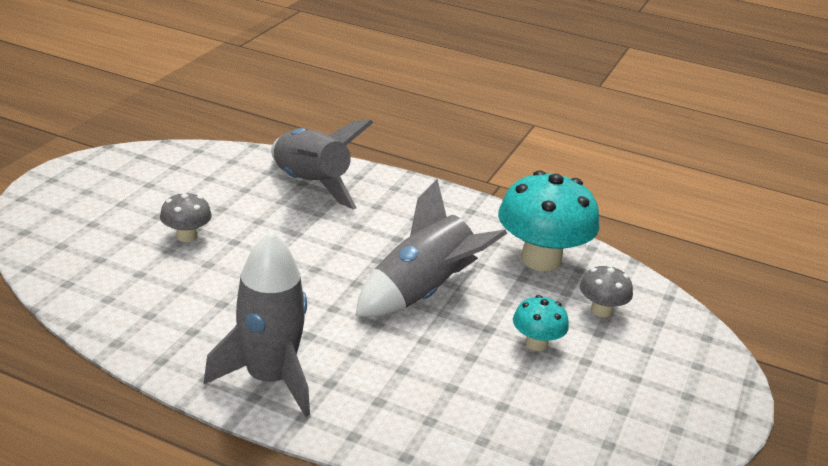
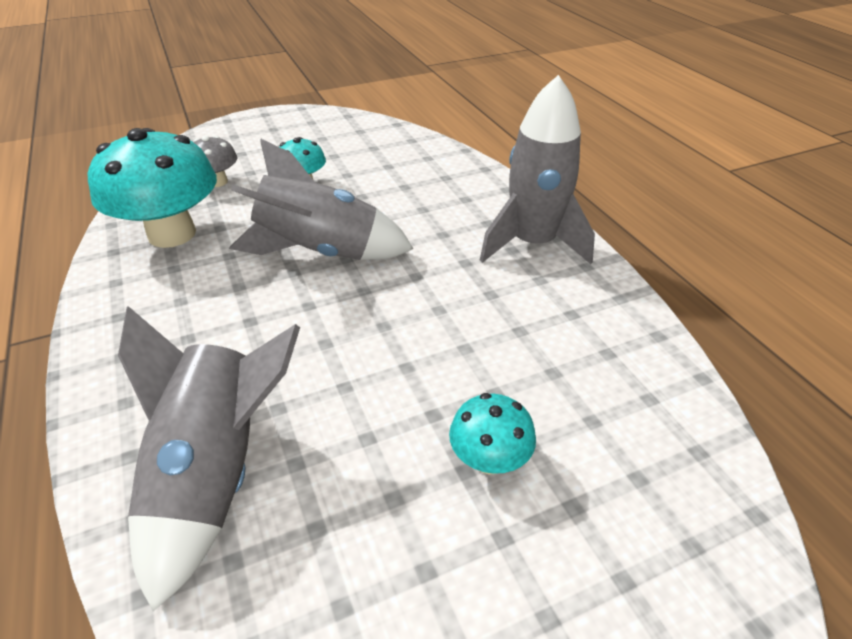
camera: 135 degrees left, 10 degrees up
(186, 236) = (489, 459): grey mushroom -> turquoise mushroom

